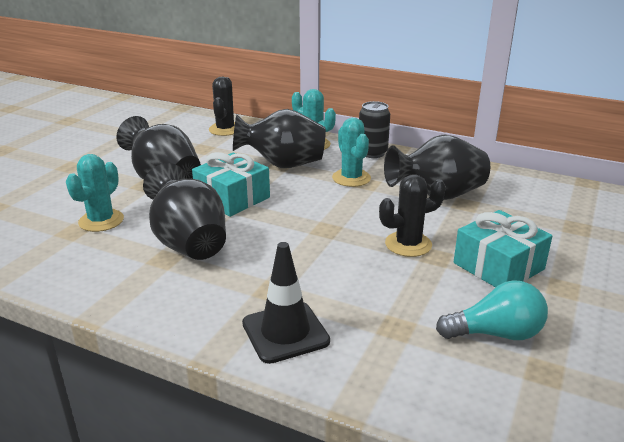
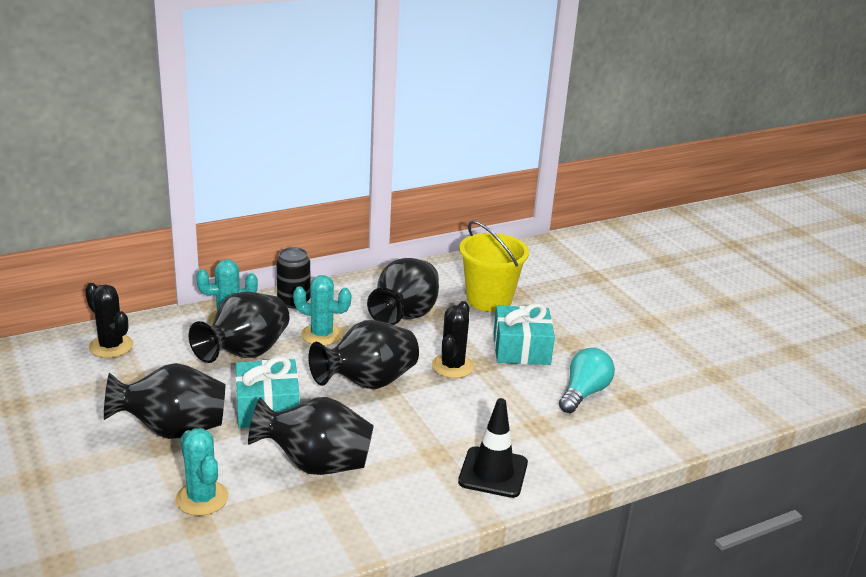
camera: 55 degrees left, 0 degrees up
(321, 219) = (367, 383): none -> black vase
(538, 219) = (489, 299): none -> yellow bucket

